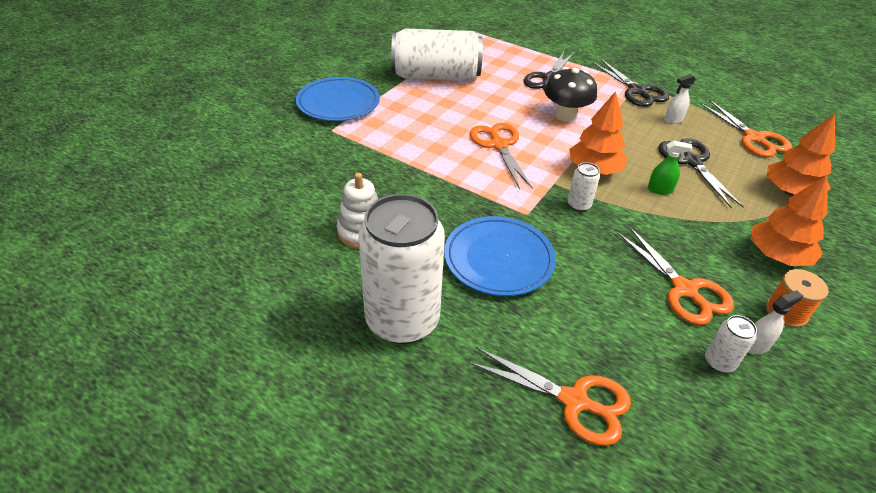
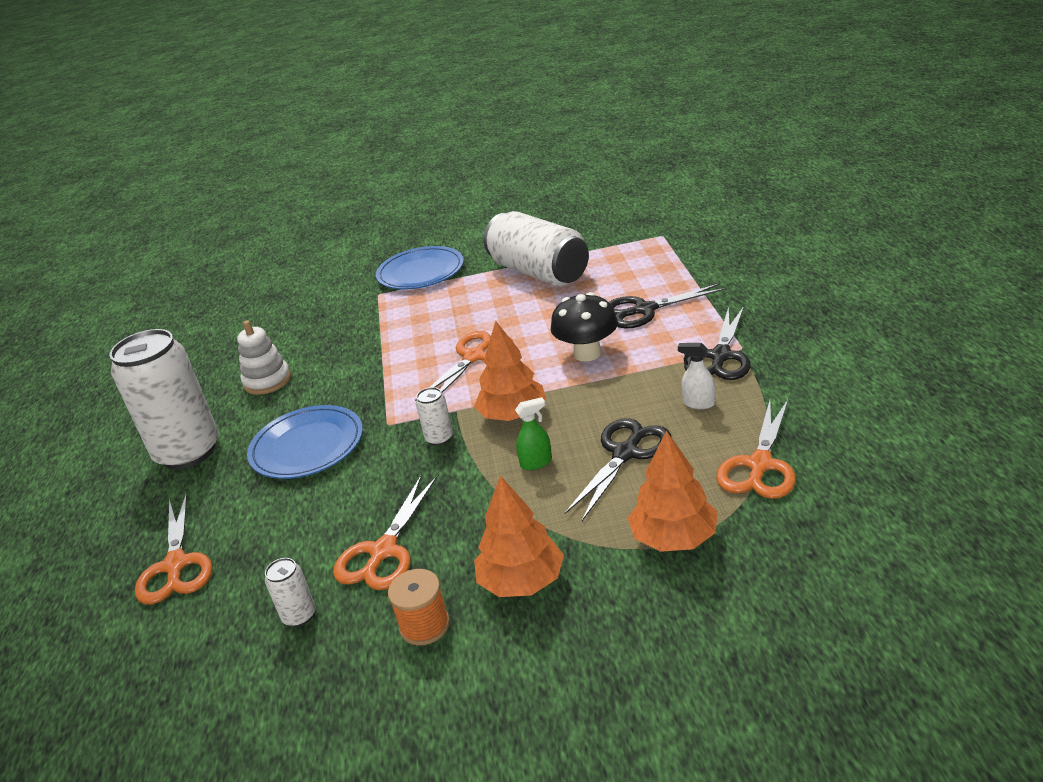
camera: 55 degrees right, 10 degrees down
(660, 190) = (536, 462): green spray bottle -> green spray bottle turned 75 degrees counterclockwise
(756, 345) = (348, 627): white spray bottle -> none

